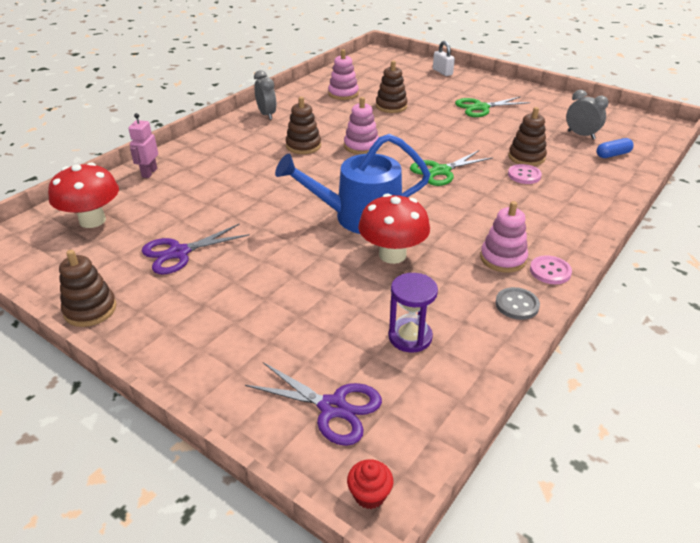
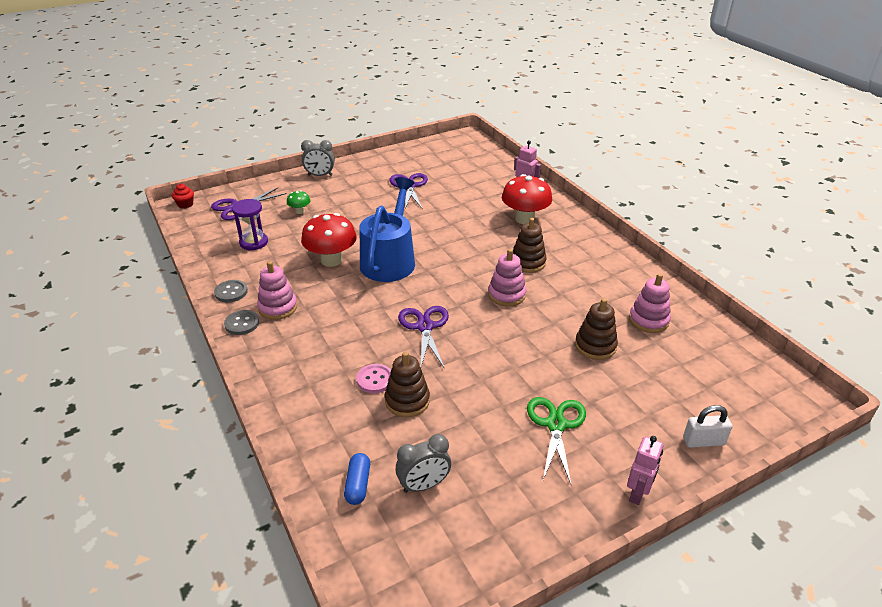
camera: 115 degrees right, 0 degrees up
(90, 310) = (380, 158): brown stacking toy -> none
(92, 220) = (472, 164): red mushroom -> red mushroom (525, 219)
(267, 114) = (610, 257): grey clock -> grey clock (320, 175)
(302, 328) = (300, 211): none -> green mushroom
(441, 171) = (425, 327): green scissors -> purple scissors
(501, 83) = (637, 493): none -> pink robot
(550, 271) = (242, 323): pink button -> grey button

